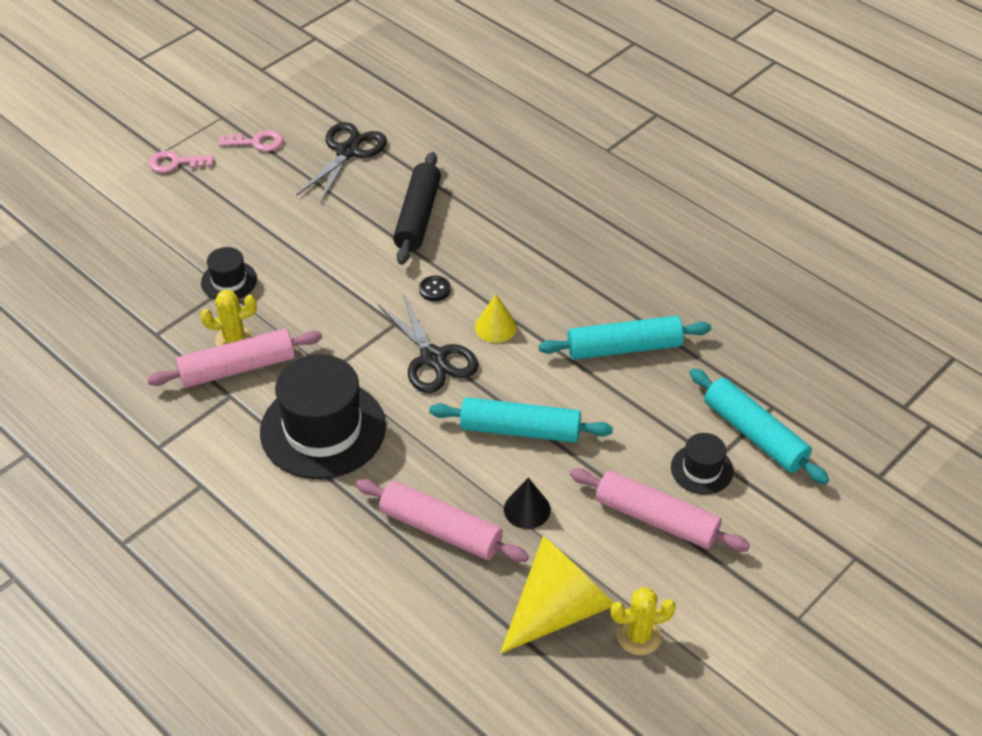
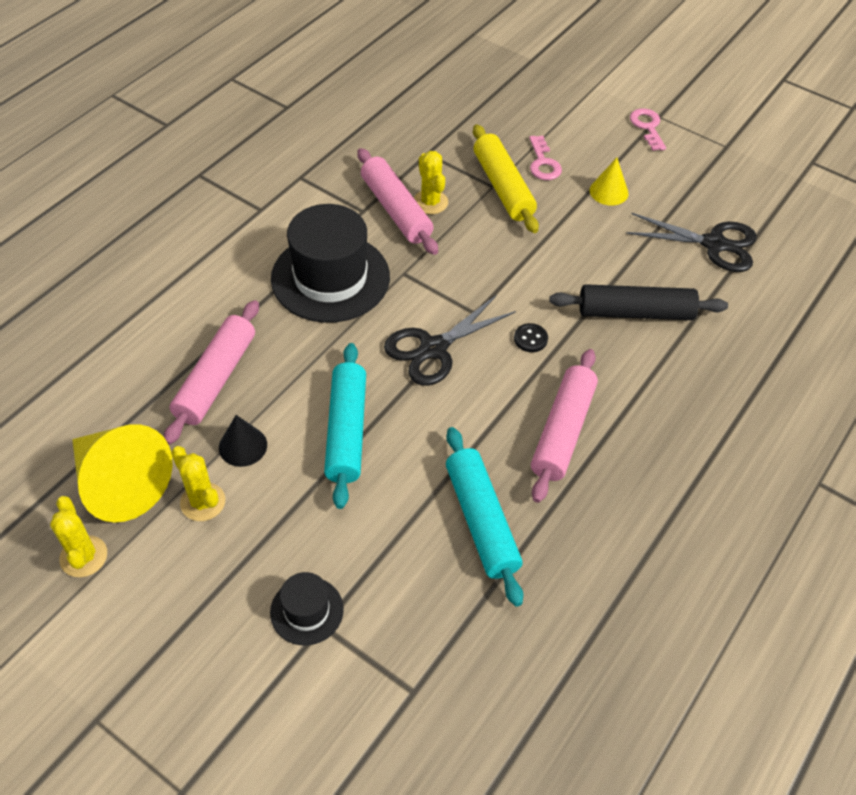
camera: 80 degrees right, 5 degrees up
(229, 281) = (503, 187): black hat -> yellow rolling pin
(257, 142) = (699, 176): pink key -> pink key (543, 163)
(495, 327) = (488, 396): yellow cone -> yellow cone (609, 191)
(587, 541) = (203, 502): none -> yellow cactus
(656, 519) = (234, 566): pink rolling pin -> pink rolling pin (562, 431)
(754, 434) = (365, 670): turquoise rolling pin -> none

